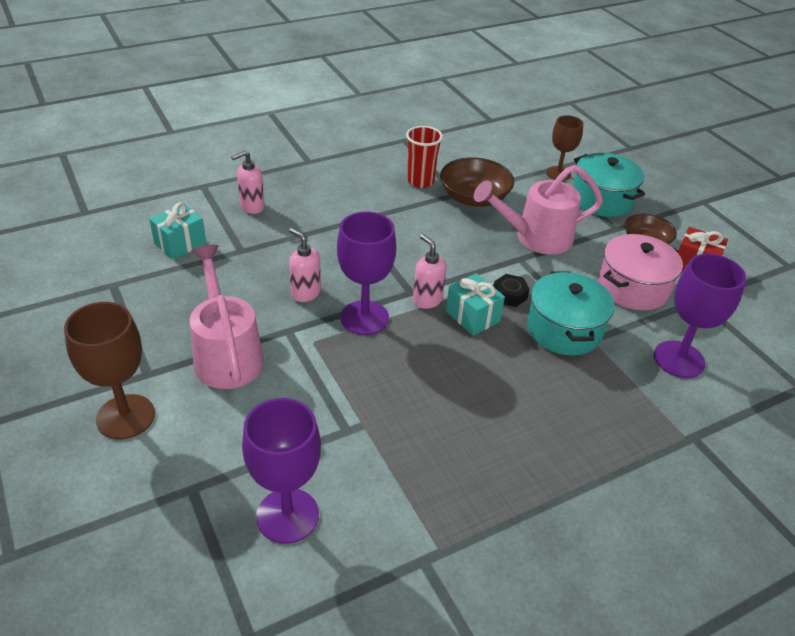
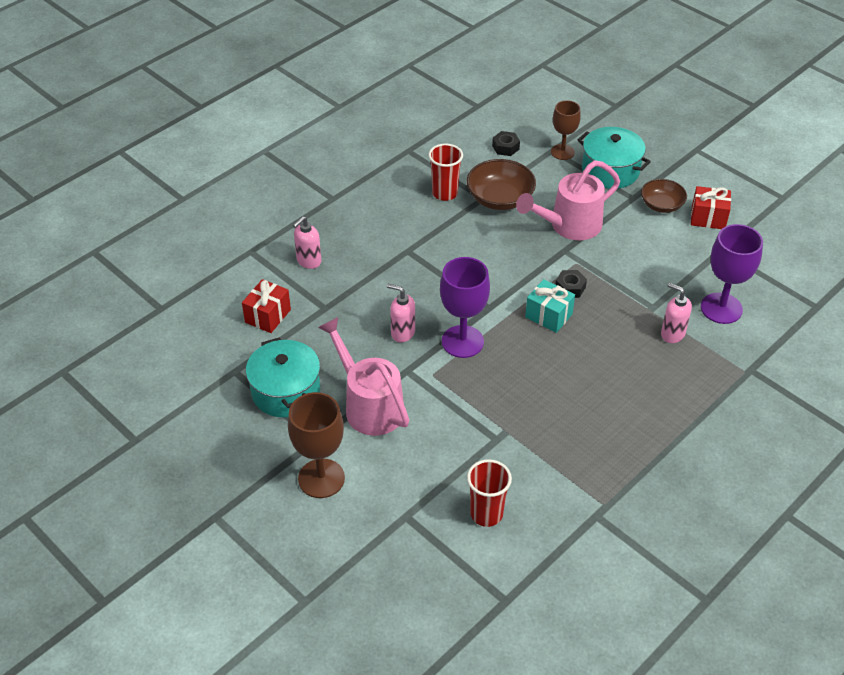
camera: 15 degrees left, 5 degrees up
(180, 244) = (268, 316): turquoise gift -> red gift
(287, 515) = (486, 514): purple goblet -> red cup
(427, 300) = (505, 311): pink soap dispenser -> pink soap dispenser (672, 334)
(501, 157) = (505, 147): none -> black nut
(564, 329) = (625, 307): turquoise pot -> turquoise pot (286, 391)
(633, 287) = (665, 253): pink pot -> none

